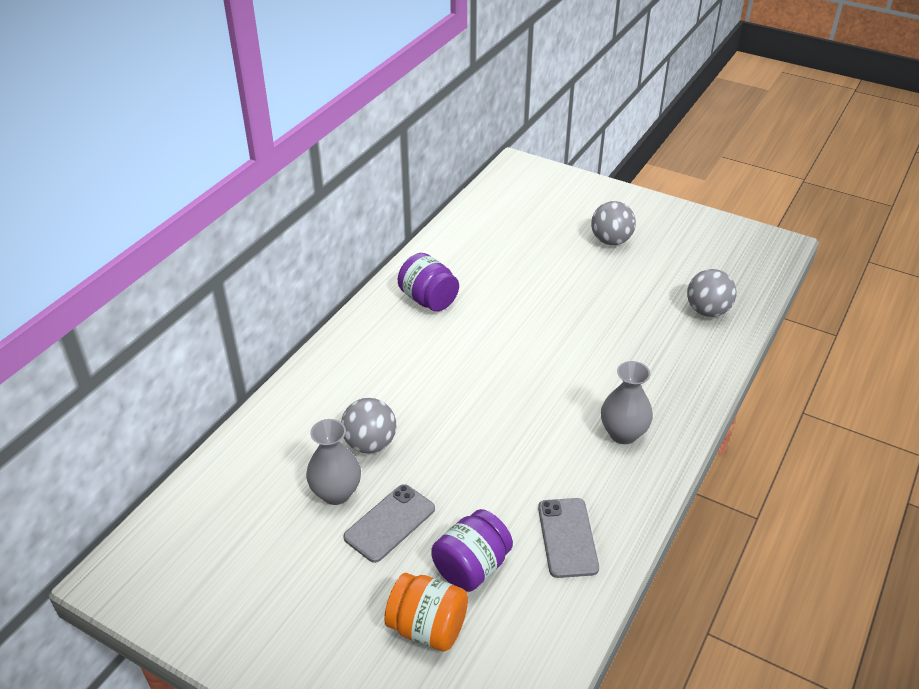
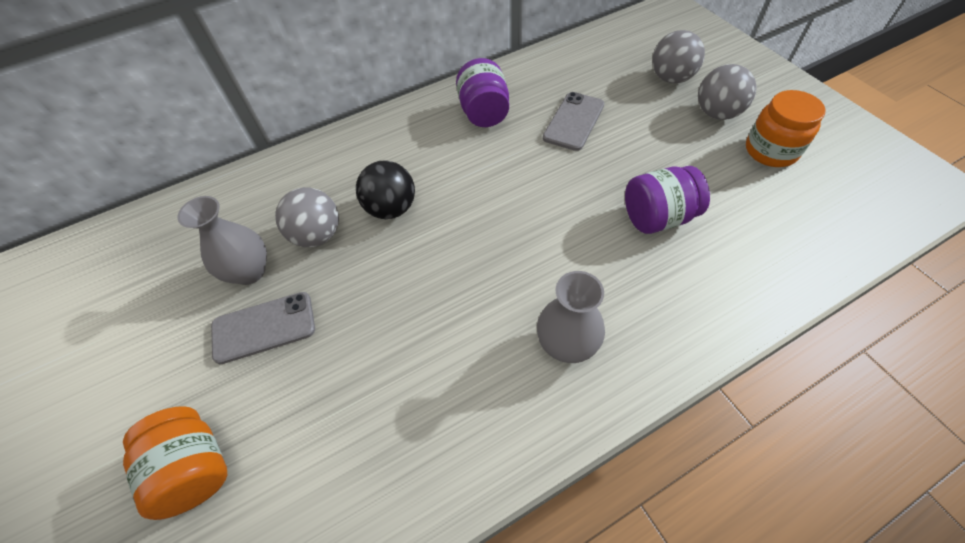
camera: 35 degrees right, 15 degrees up
(415, 400) = (391, 208): none -> black ball
(471, 567) = (290, 422): purple jar -> purple jar (657, 217)
(567, 537) = (408, 443): grey phone -> grey phone (573, 121)
(665, 256) = (770, 151): none -> orange jar
(707, 311) = (779, 235): grey ball -> grey ball (671, 78)

